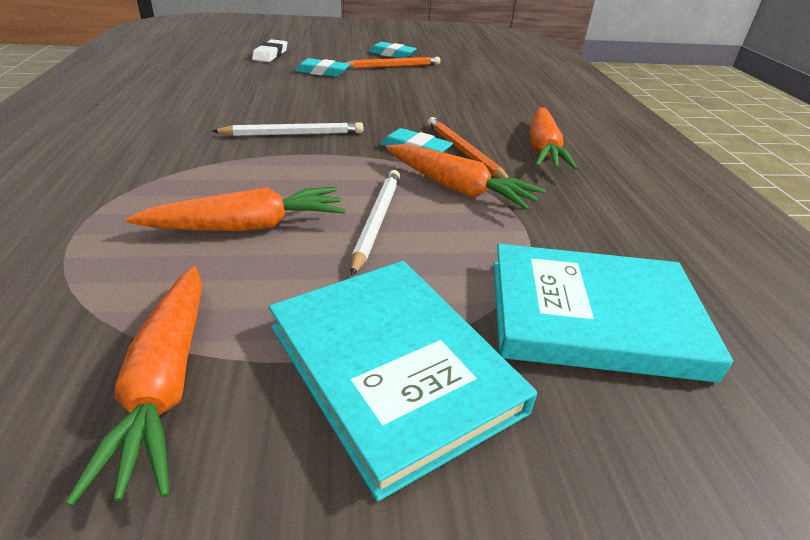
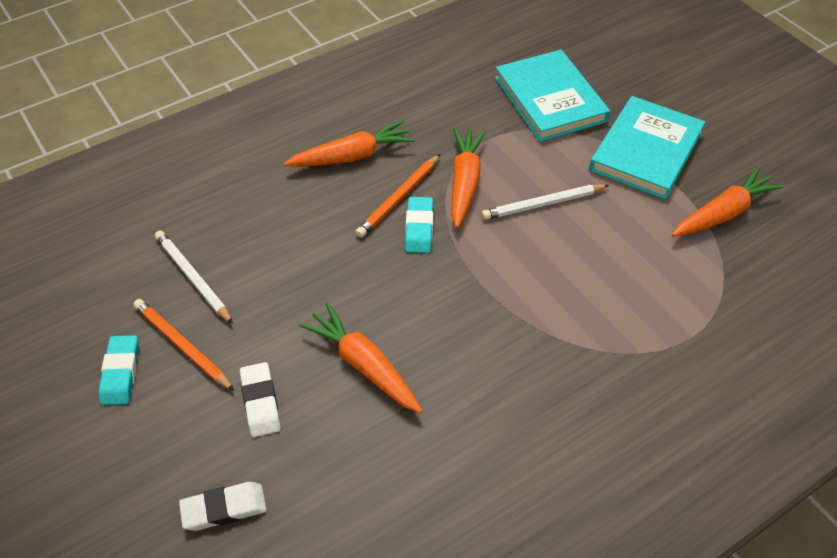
camera: 115 degrees left, 15 degrees up
(247, 226) = (606, 259): orange carrot -> orange carrot (364, 365)
(293, 134) = (459, 319): white pencil -> white pencil (193, 278)
(322, 72) = (260, 402): turquoise eraser -> white eraser

